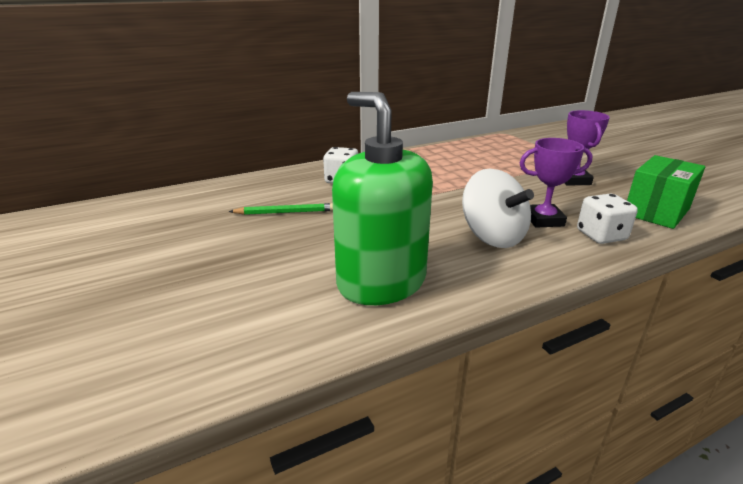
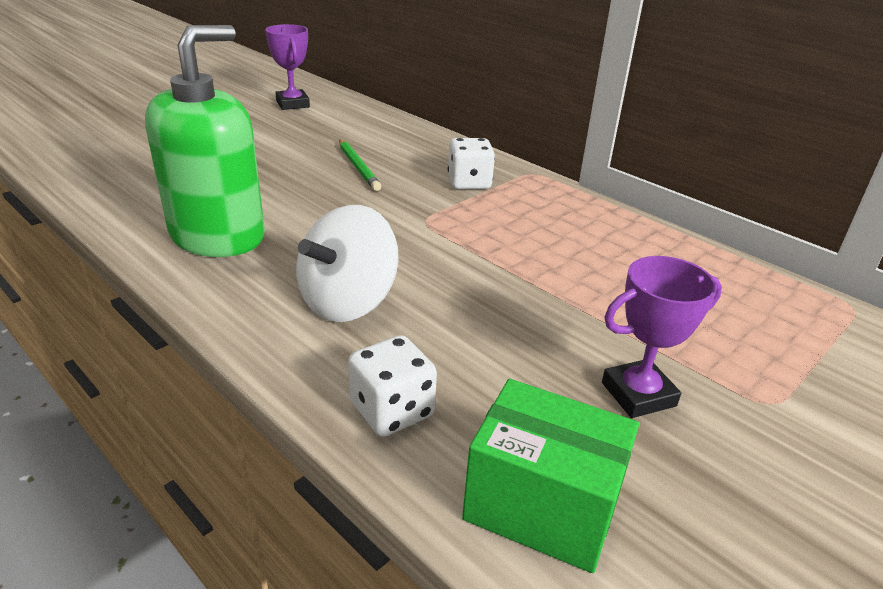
camera: 70 degrees right, 5 degrees up
(544, 220) = (425, 349): purple trophy -> purple trophy (293, 104)

